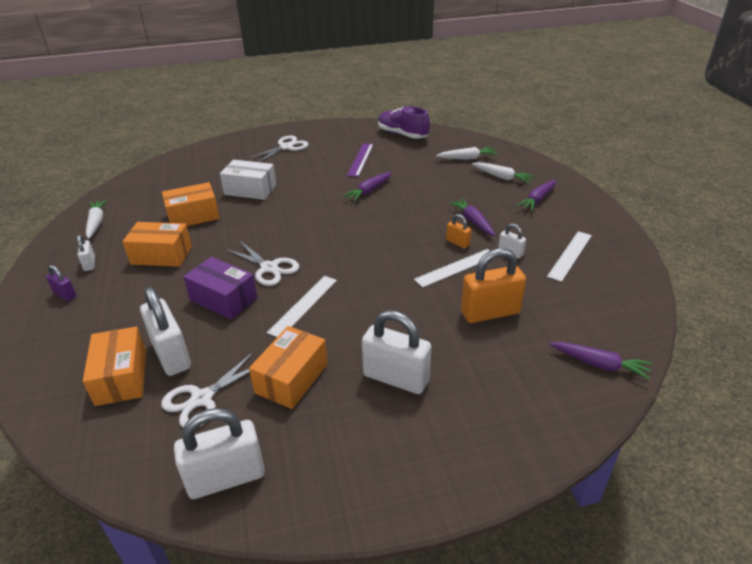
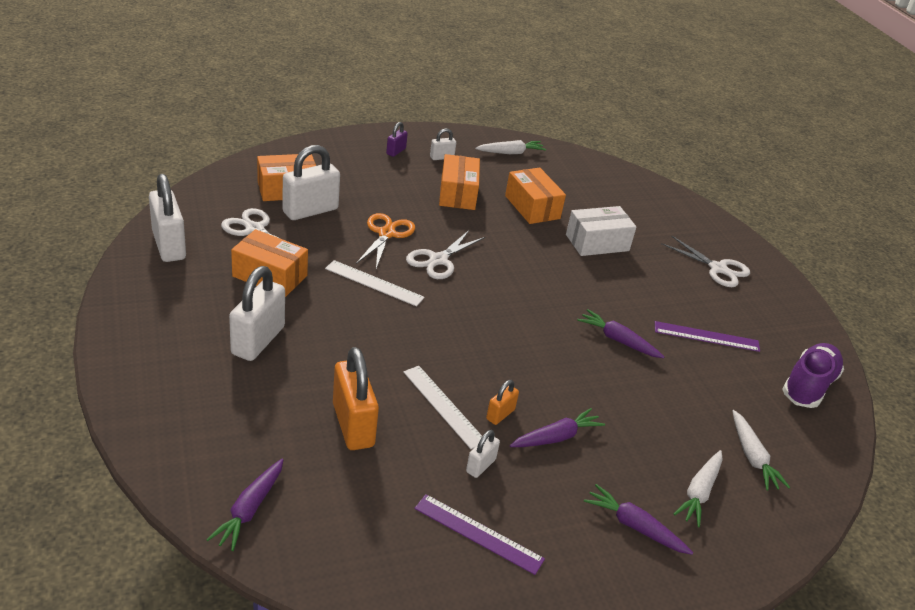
camera: 80 degrees right, 0 degrees up
(223, 299) = (386, 234): purple box -> orange scissors
(250, 190) = (597, 243): white box -> white box turned 60 degrees clockwise
(570, 255) = (478, 534): white ruler -> purple ruler

